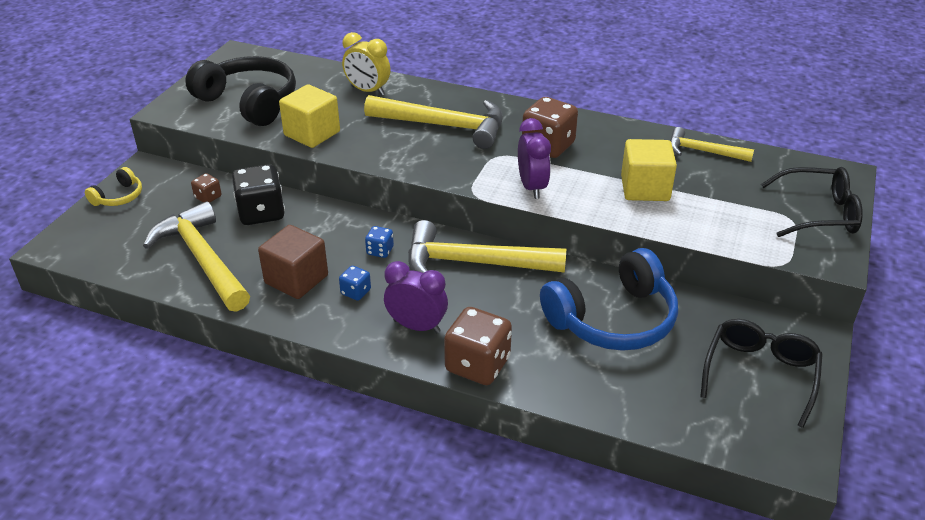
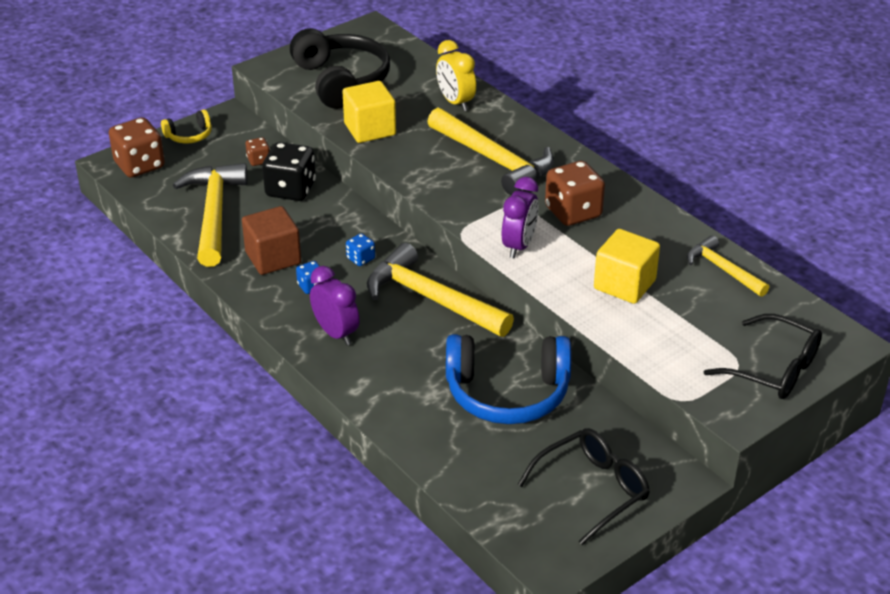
camera: 30 degrees right, 0 degrees up
(477, 365) = (357, 383): brown dice -> brown dice (139, 165)

